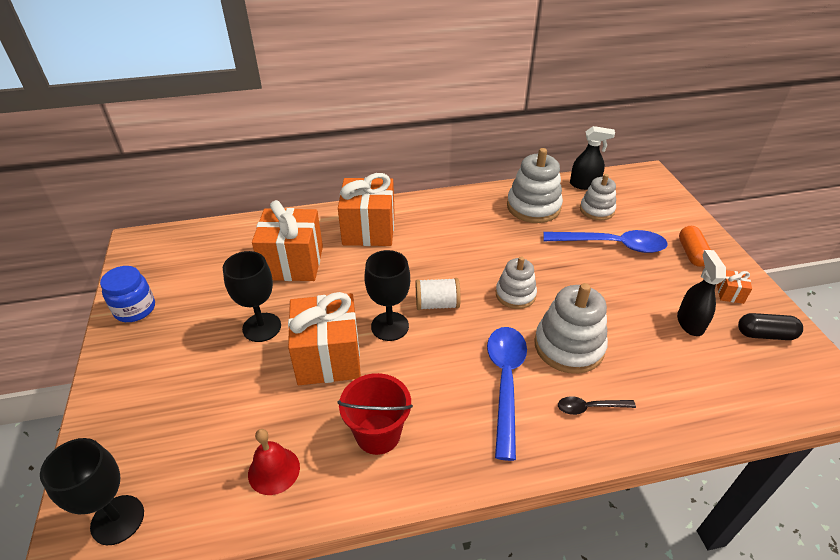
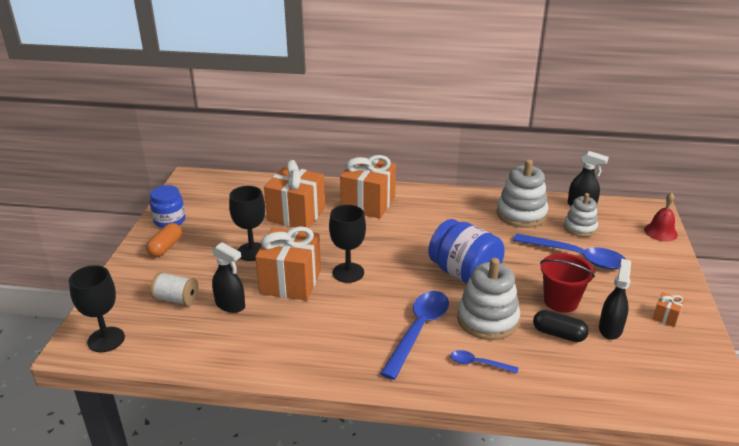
camera: 20 degrees right, 10 degrees down
(268, 412) = (230, 305): none -> black spray bottle
(274, 470) = (217, 340): red bell -> red bell (660, 232)
(378, 434) = (301, 338): red bucket -> red bucket (561, 301)
(437, 304) = (394, 266): white spool -> white spool (176, 299)
(515, 294) = (464, 274): white stacking toy -> blue jar
(589, 407) = (478, 363): black spoon -> blue spoon
(691, 253) = (650, 279): orange capsule -> orange capsule (165, 247)
(765, 334) = (678, 354): black capsule -> black capsule (558, 334)

